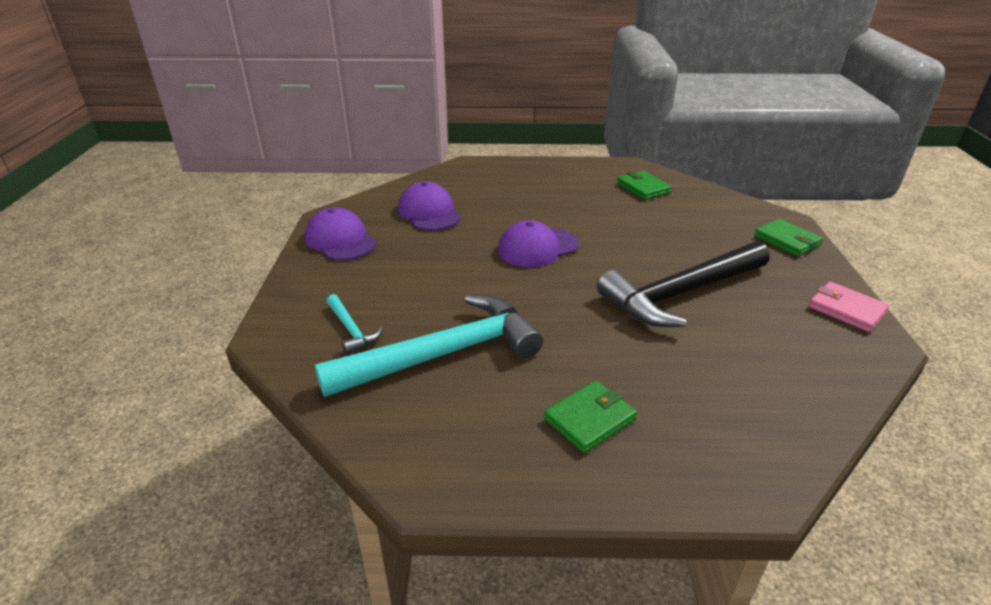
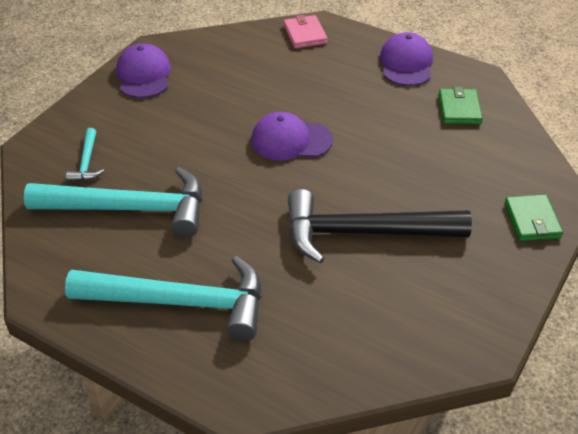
camera: 30 degrees right, 10 degrees up
(429, 212) = (236, 70): purple cap -> purple cap (406, 63)
(589, 419) = (180, 302): green wallet -> turquoise hammer
(846, 309) = (494, 309): pink wallet -> pink wallet (305, 34)

